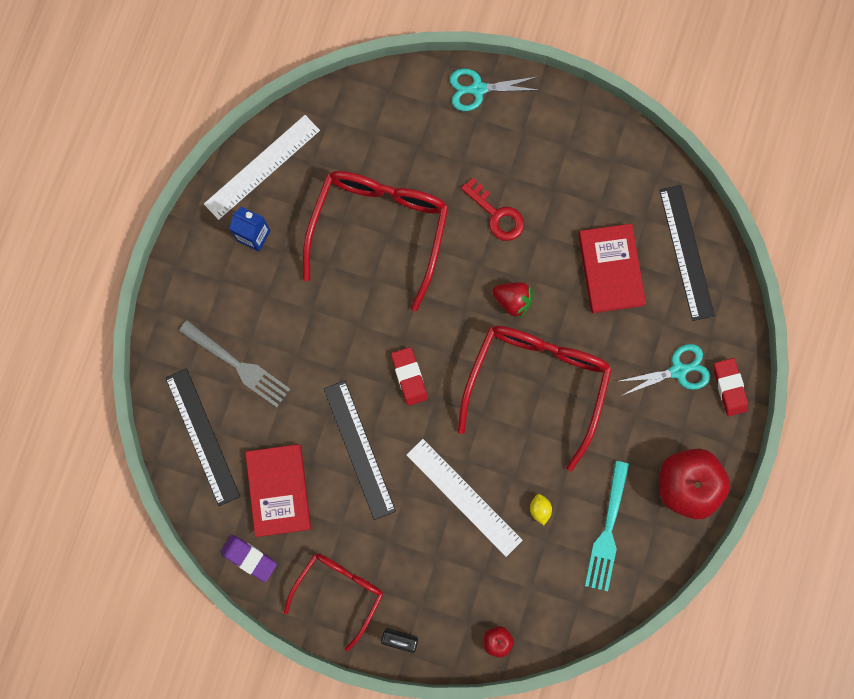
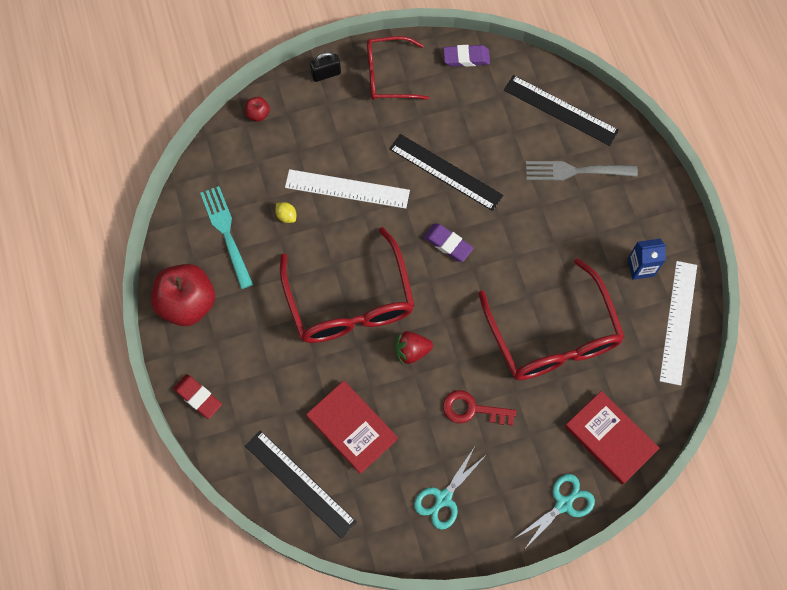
camera: 145 degrees right, 10 degrees down
(279, 490) = (480, 110): red book -> red book (610, 438)
(338, 592) = (389, 75): red glasses -> red glasses turned 90 degrees clockwise
(409, 377) = (448, 244): red eraser -> purple eraser
(678, 370) = (246, 384): turquoise scissors -> turquoise scissors (443, 498)

